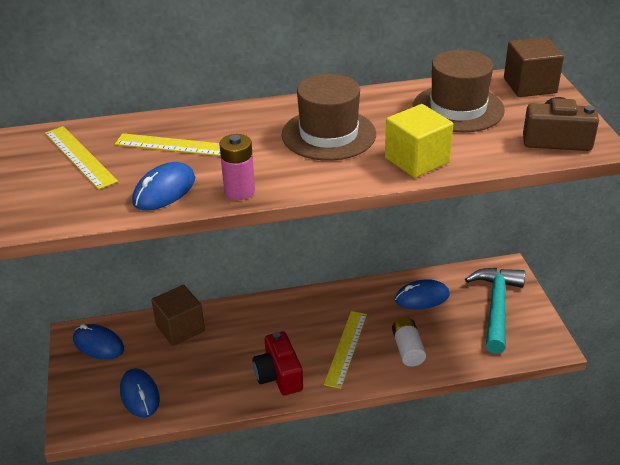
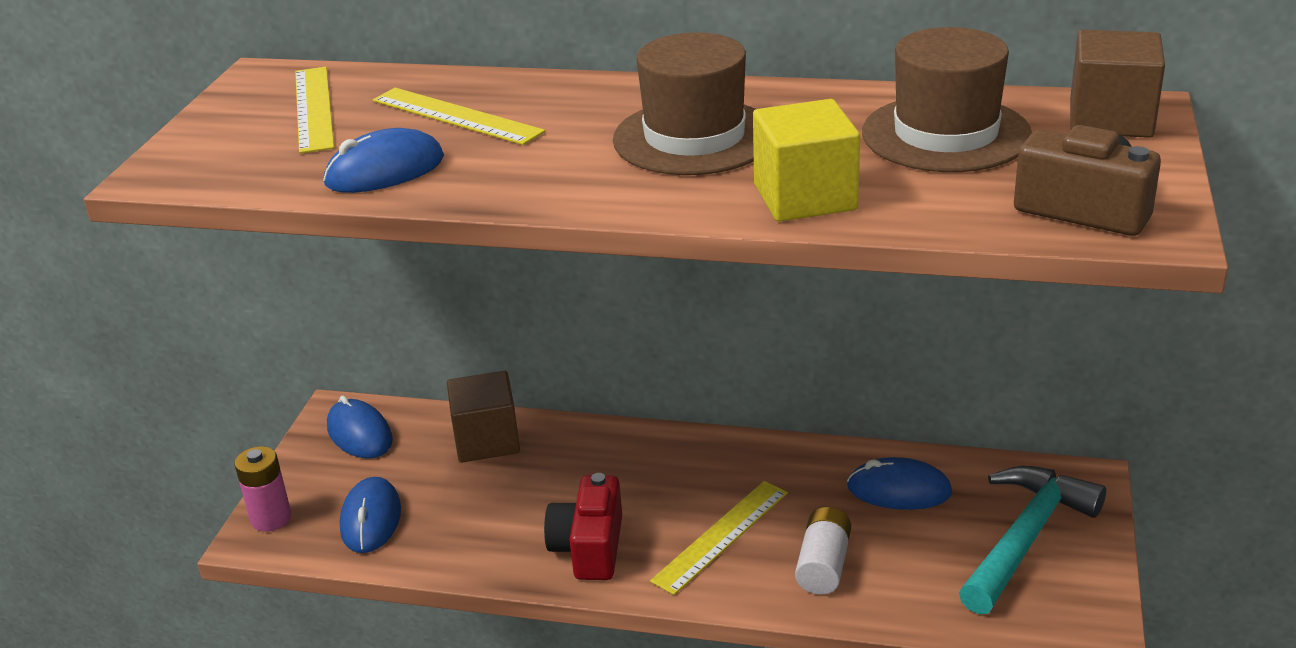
camera: 25 degrees right, 5 degrees down
(239, 191) = (489, 191): pink battery -> pink battery (271, 518)

